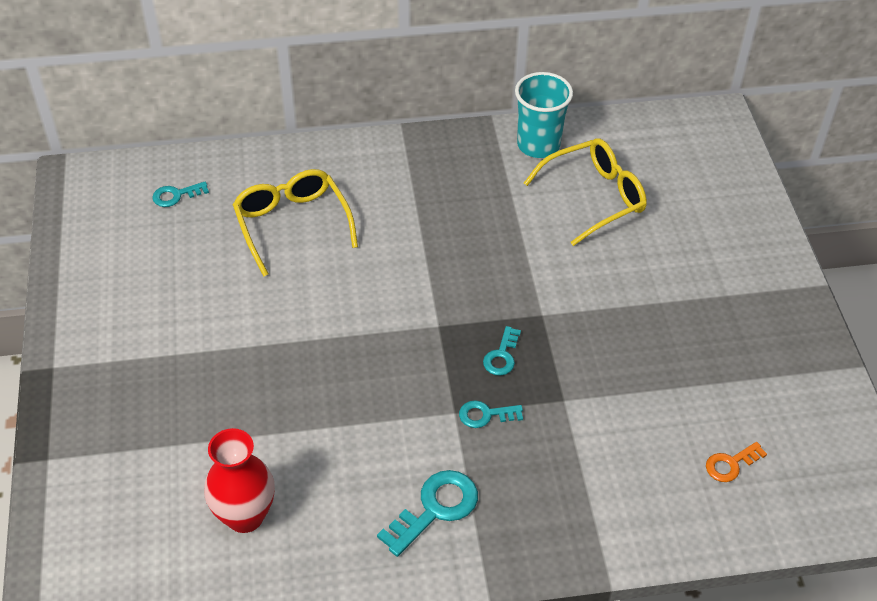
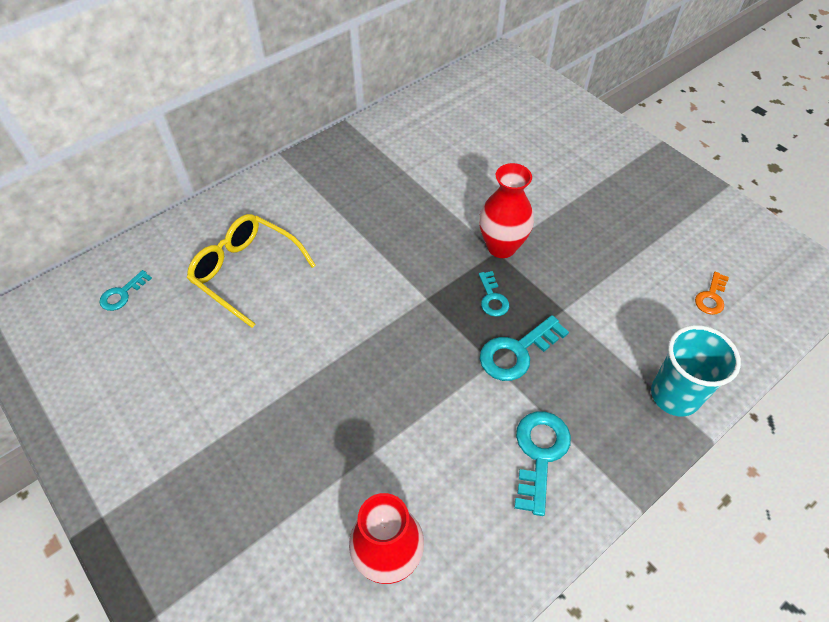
camera: 30 degrees left, 5 degrees up
(485, 415) = (517, 352): turquoise key -> turquoise key, size x1.68
(538, 145) = (396, 127): turquoise cup -> turquoise cup (674, 395)
(550, 313) = (501, 247): none -> red vase
(594, 197) = (465, 147): yellow glasses -> none

